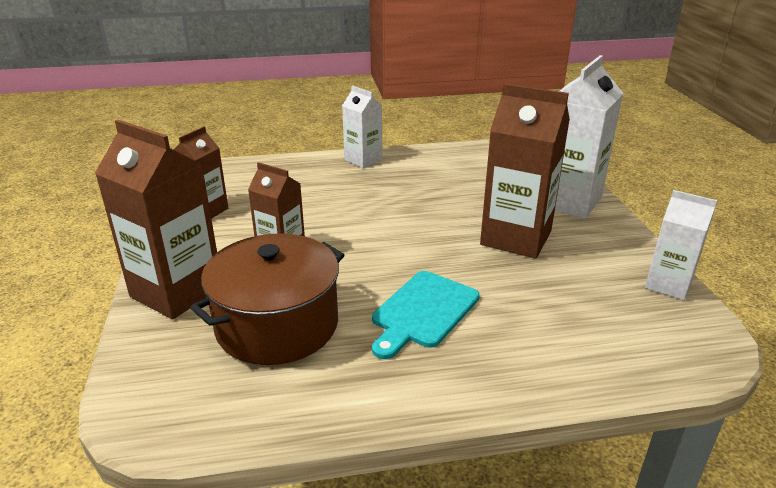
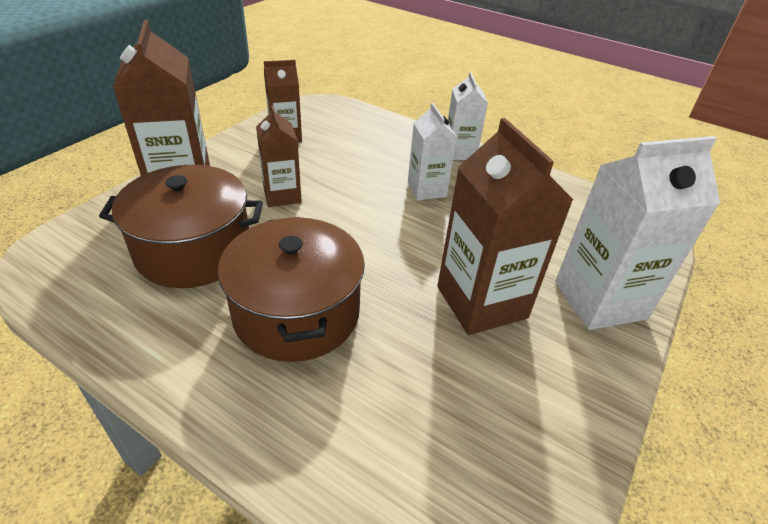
camera: 40 degrees right, 10 degrees up
(423, 312) = (297, 313): turquoise cutting board -> brown pot
(668, 284) = (569, 467): white carton -> white carton (426, 189)

